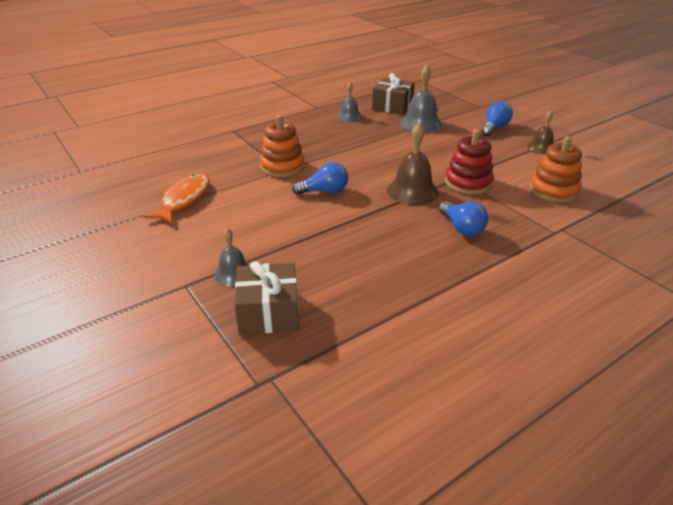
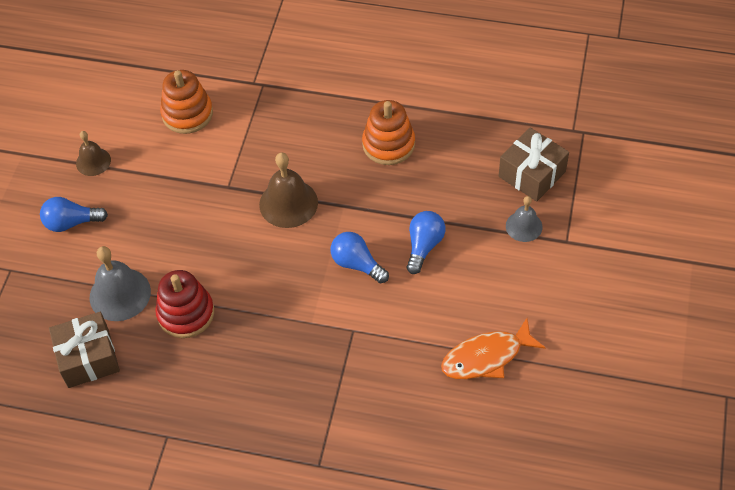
camera: 130 degrees left, 20 degrees up
(282, 166) = (348, 336): orange stacking toy -> orange stacking toy (388, 144)
(349, 116) = (164, 378): grey bell -> none
(462, 228) = (315, 138): blue light bulb -> blue light bulb (424, 246)
(468, 183) = (231, 175): red stacking toy -> red stacking toy (186, 313)

